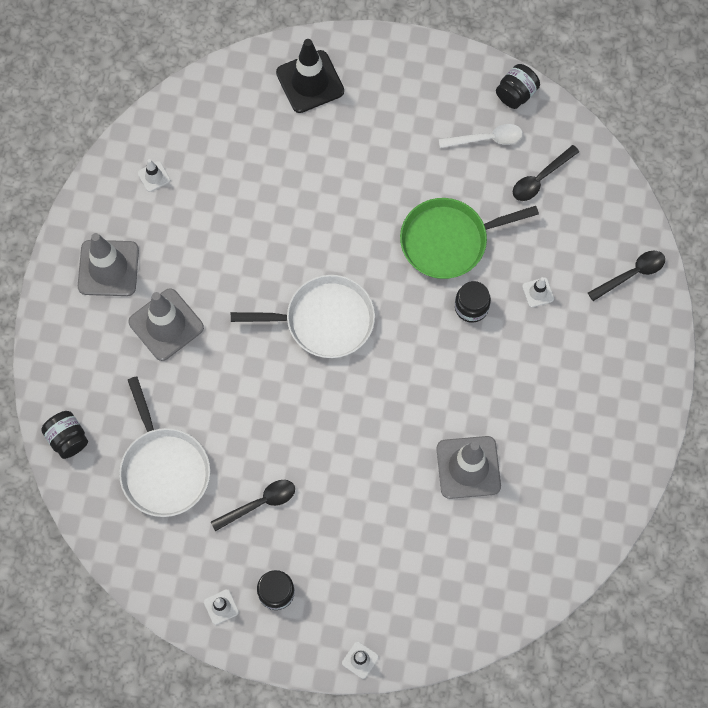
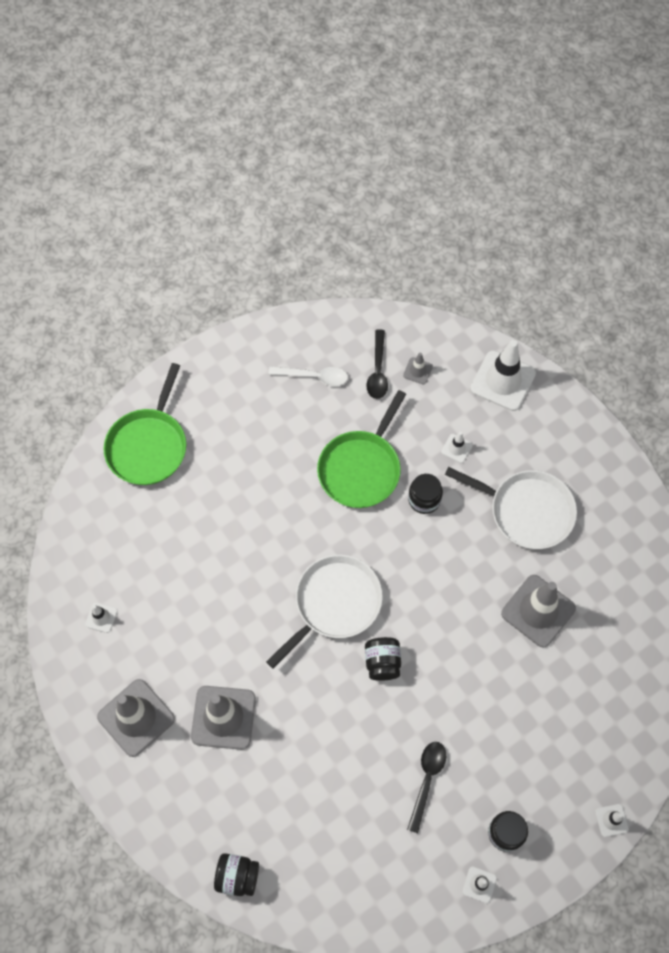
camera: 45 degrees left, 5 degrees down
(164, 469) = (333, 826): white pan -> white pan (527, 511)
(310, 82) = (148, 446): black traffic cone -> green pan
(486, 139) = (314, 377): white spoon -> white spoon turned 60 degrees clockwise
(516, 94) = (302, 329): black jar -> black jar (382, 662)
(572, 206) = (417, 371): none -> grey traffic cone
(631, 274) = (503, 381): black spoon -> white traffic cone

